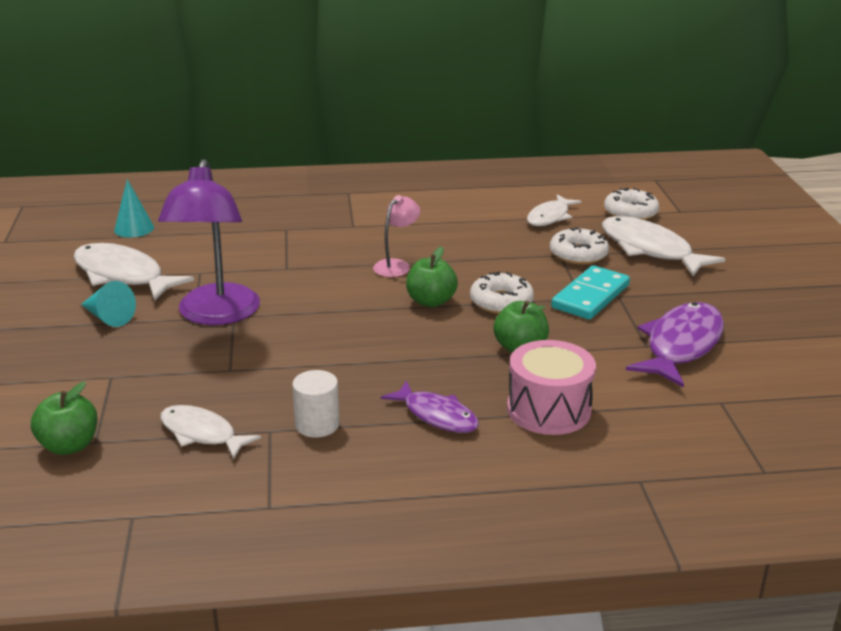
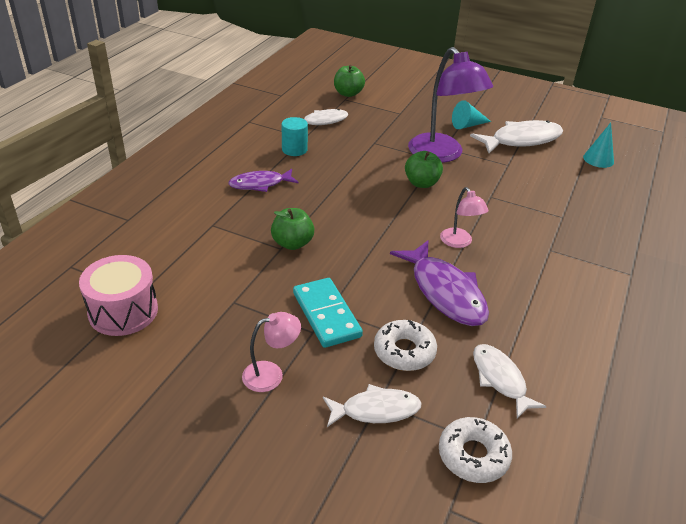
camera: 120 degrees right, 10 degrees up
(216, 315) = (442, 155): purple lamp -> purple lamp turned 150 degrees counterclockwise
(317, 425) = (294, 149): white cylinder -> turquoise cylinder
(431, 301) = (389, 235): green apple -> green apple (421, 183)
(501, 302) = (360, 265): white donut -> none
(548, 410) = (219, 221): pink drum -> pink drum (123, 311)
(650, 249) = (375, 410): white fish -> white fish, size x0.63
(681, 346) = (214, 319): purple fish -> purple fish (445, 292)
(688, 297) = (271, 374): none -> pink lamp

